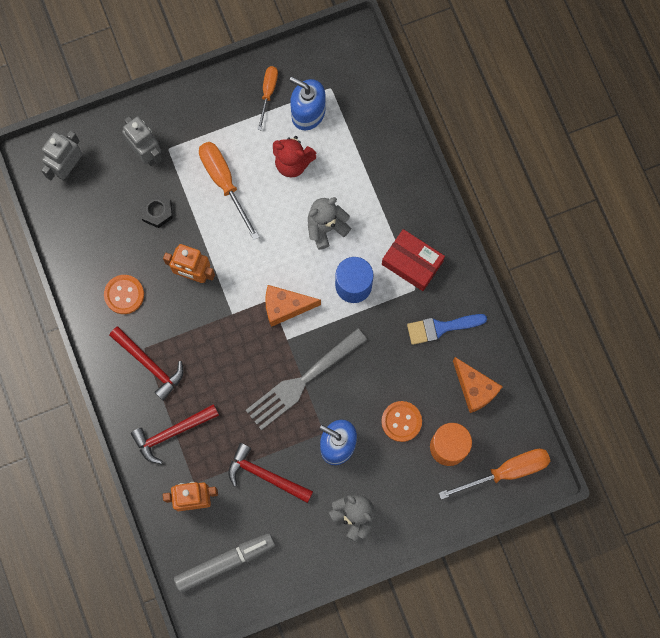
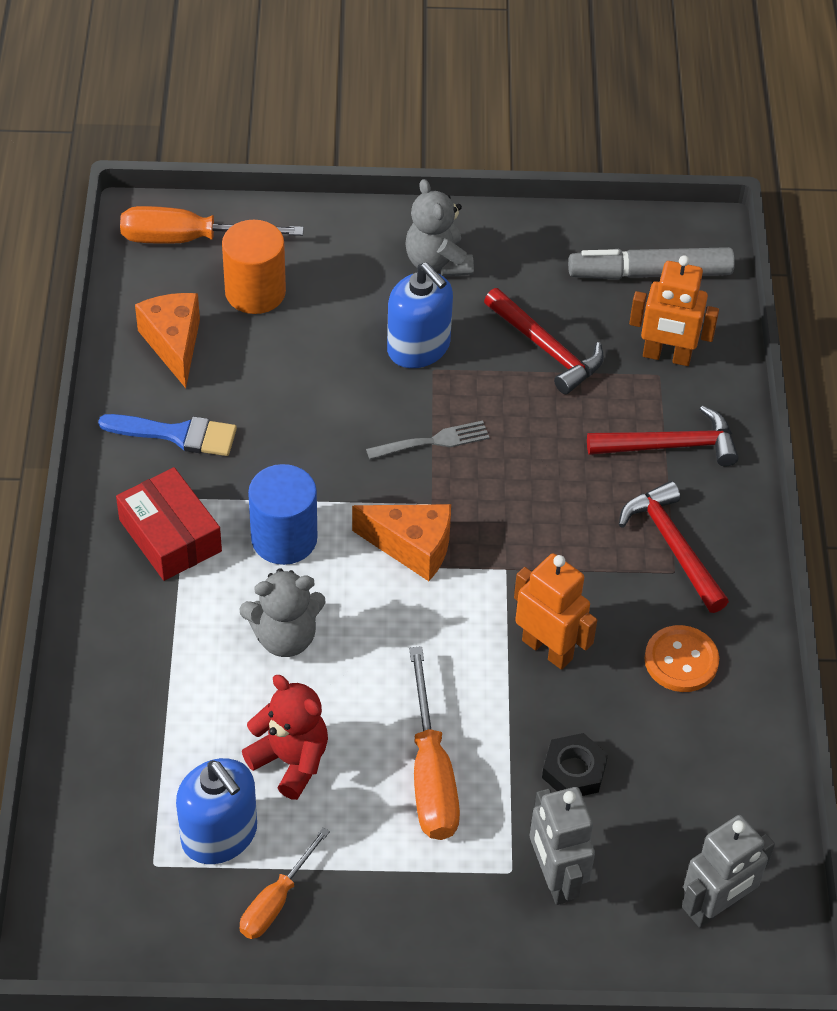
camera: 160 degrees left, 25 degrees down
(302, 381) = (432, 441): grey fork -> grey fork, size x0.52
(401, 421) = (307, 343): orange button -> none

